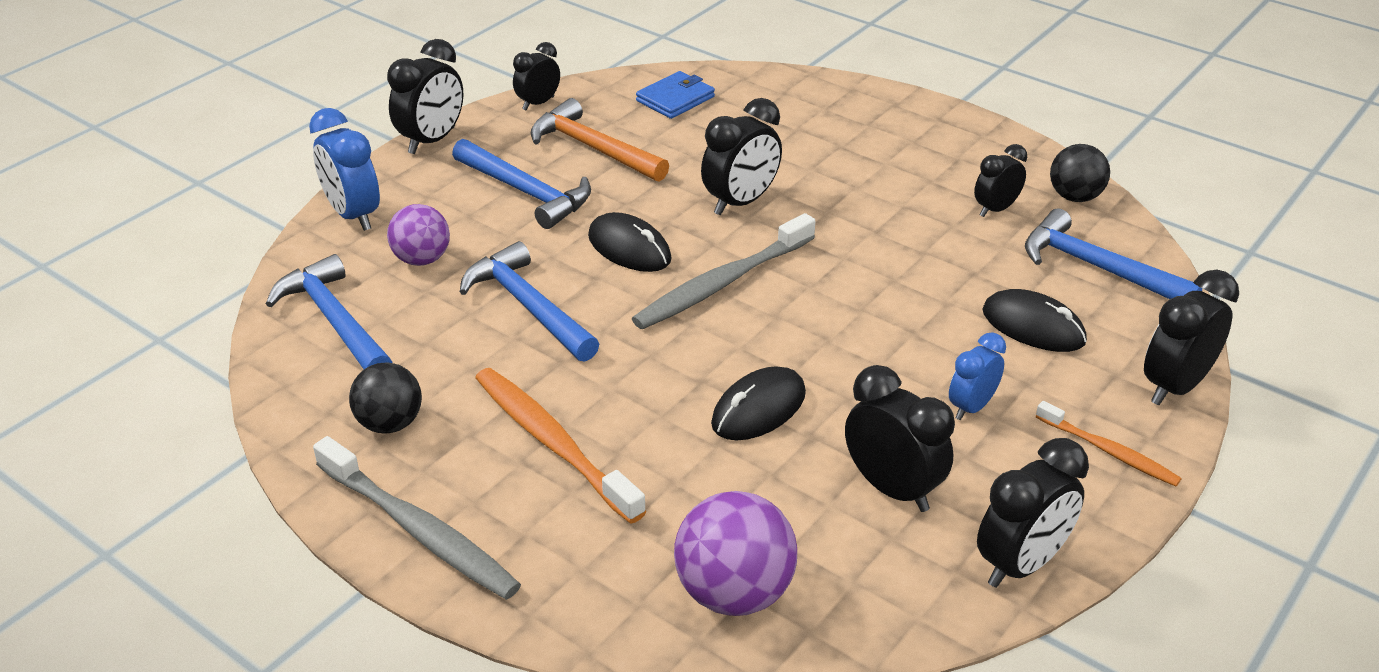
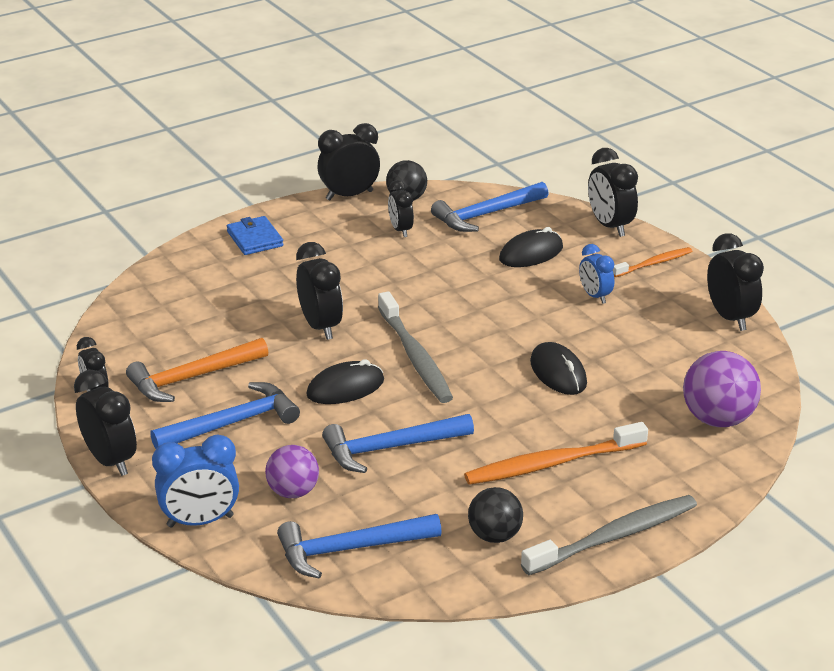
camera: 70 degrees left, 5 degrees down
(675, 99) = (149, 323): blue wallet -> blue wallet (255, 239)
(892, 489) = (653, 342): black clock -> black clock (349, 195)

